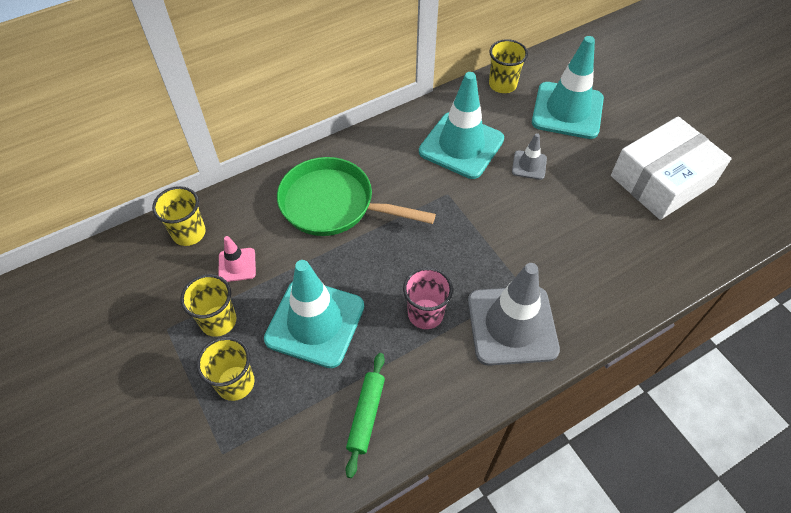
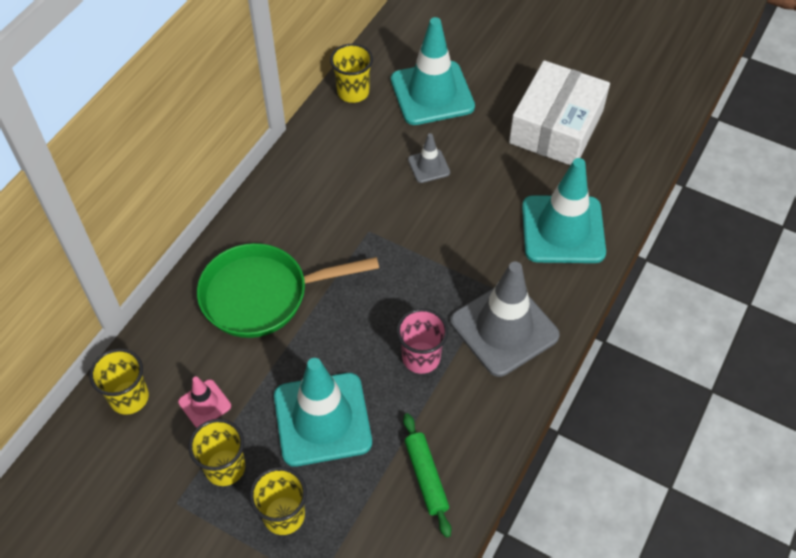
camera: 30 degrees left, 0 degrees up
(461, 145) = (351, 175): turquoise traffic cone -> turquoise traffic cone (563, 230)

